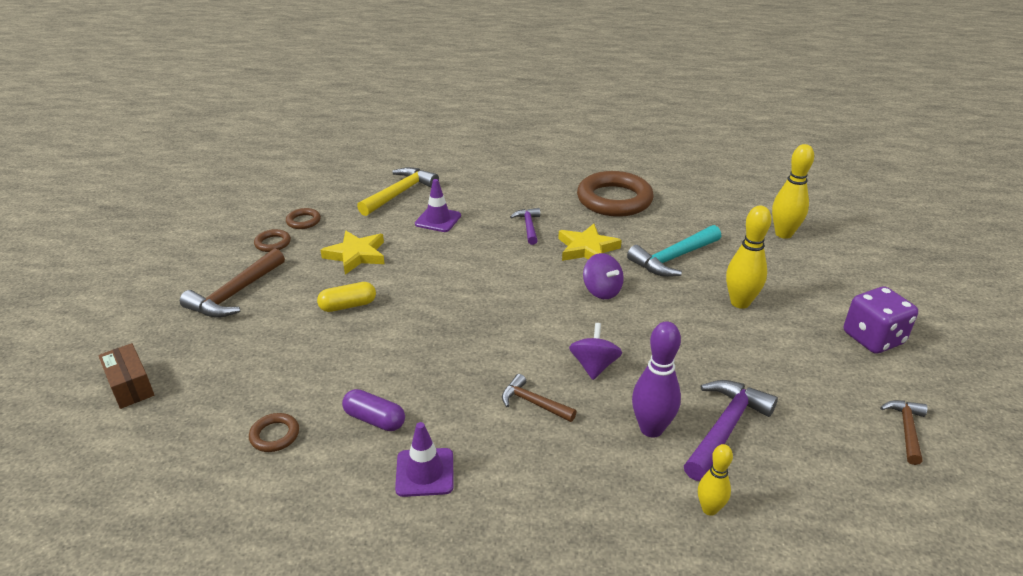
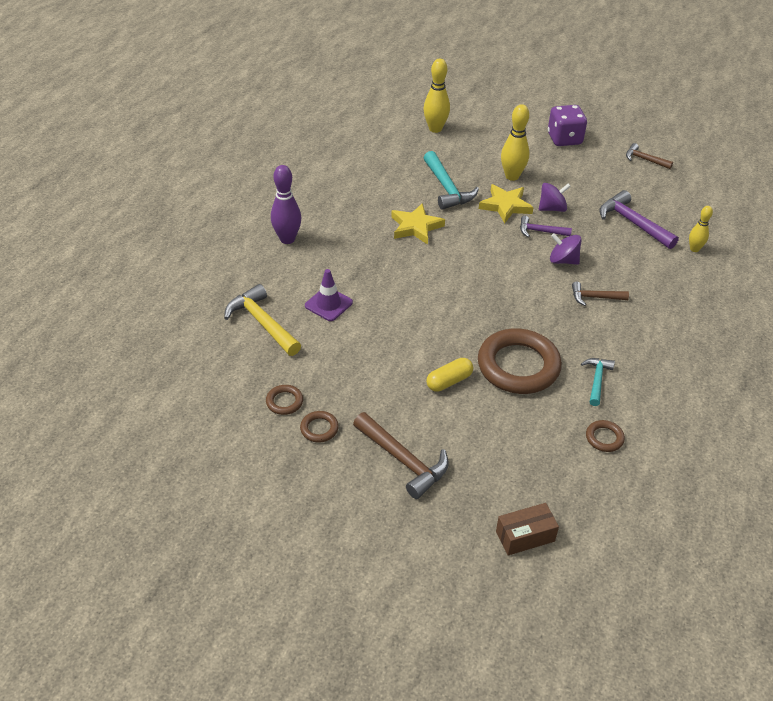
camera: 75 degrees left, 10 degrees up
(348, 305) = (449, 381): yellow capsule -> yellow capsule turned 60 degrees clockwise
(356, 255) = (368, 367): yellow star -> yellow star (505, 206)
(375, 419) = (597, 380): purple capsule -> turquoise hammer
(425, 472) = (652, 361): purple traffic cone -> none
(528, 226) = (367, 251): purple hammer -> purple hammer (540, 231)
(533, 403) = (595, 297): brown hammer -> brown hammer turned 45 degrees clockwise
(602, 291) = (476, 234): purple spinning top -> purple spinning top (552, 208)
(614, 199) = (345, 192): brown ring -> brown ring (518, 366)
(651, 429) = (628, 252): purple bowling pin -> purple bowling pin (287, 239)

